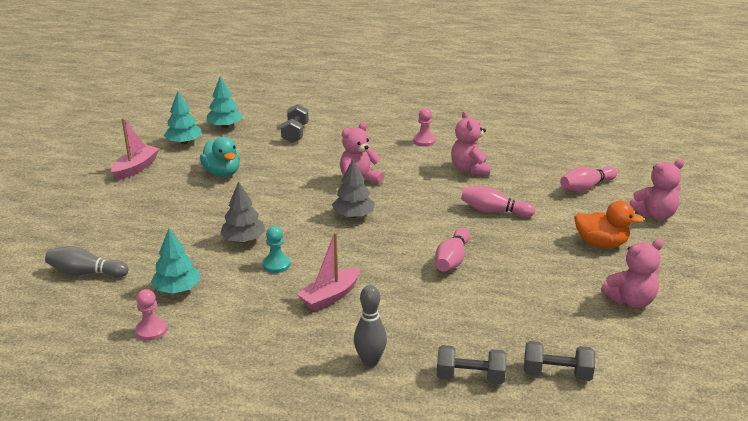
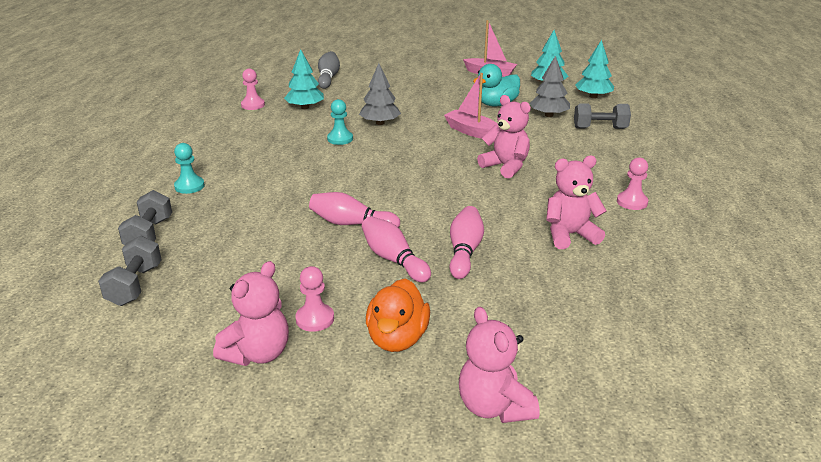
camera: 85 degrees right, 0 degrees up
(330, 296) = (289, 164): pink boat -> pink boat (472, 132)
(353, 215) = (433, 167): grey tree -> grey tree (549, 115)
(370, 361) = (189, 186): grey bowling pin -> turquoise pawn
(586, 187) = (561, 336): pink bowling pin -> pink bowling pin (393, 259)
(586, 276) = (315, 319): none -> pink pawn
(631, 300) = (258, 353): pink teddy bear -> pink teddy bear turned 120 degrees counterclockwise

